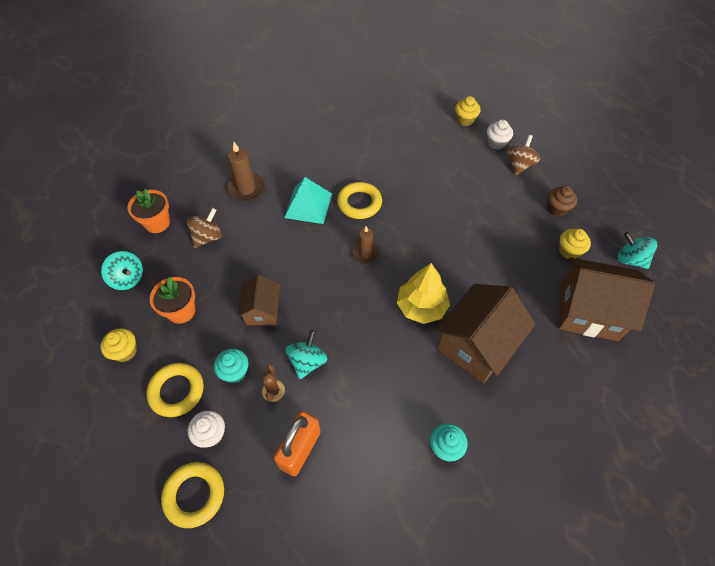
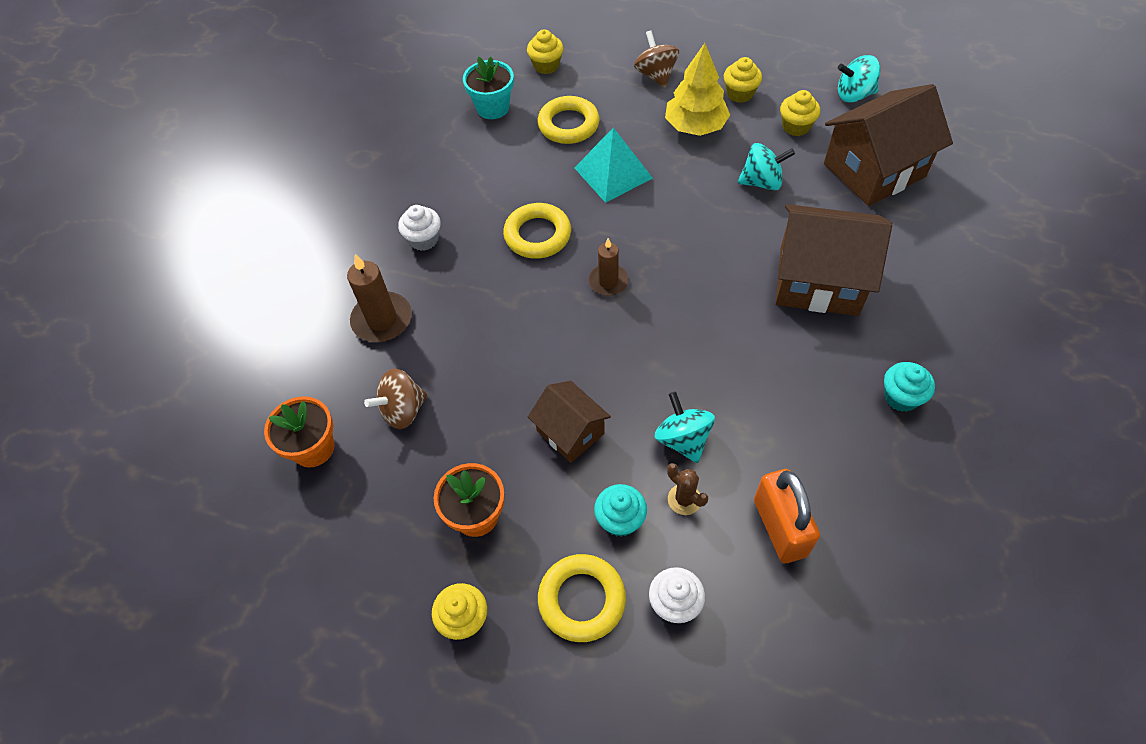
camera: 40 degrees left, 0 degrees up
(128, 278) = (359, 540): turquoise spinning top -> turquoise spinning top (761, 182)
(194, 495) = (734, 676): yellow ring -> yellow ring (568, 125)
(208, 237) = (403, 410): brown spinning top -> brown spinning top turned 120 degrees counterclockwise
(308, 205) = (482, 281): turquoise pyramid -> turquoise pyramid (613, 173)
(412, 123) = (492, 108): none -> turquoise flower pot
(421, 307) = (727, 288): yellow tree -> yellow tree (695, 126)
(476, 345) = (818, 281): brown house -> brown house turned 75 degrees counterclockwise
(496, 143) = (607, 68): white cupcake -> white cupcake (424, 239)
(557, 208) = (740, 93): brown cupcake -> yellow cupcake

